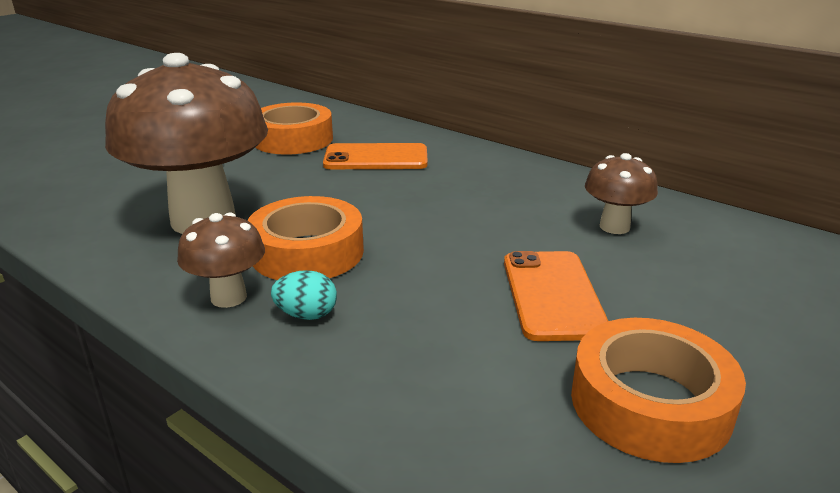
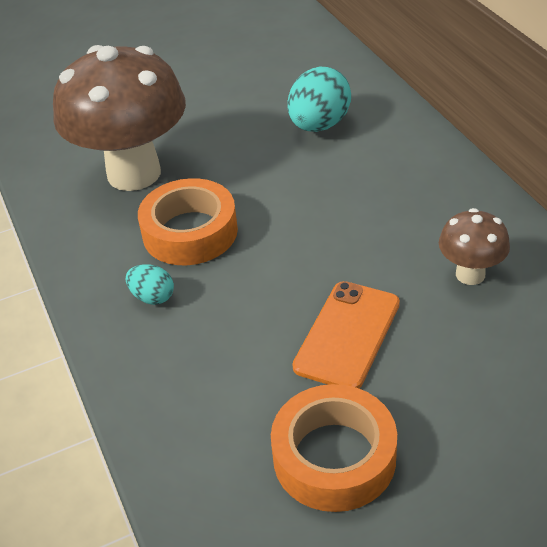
camera: 30 degrees right, 15 degrees up
(228, 297) = (110, 263): brown mushroom -> none
(293, 139) = (261, 81): orange tape -> none
(376, 158) = (319, 125): orange phone -> turquoise egg

